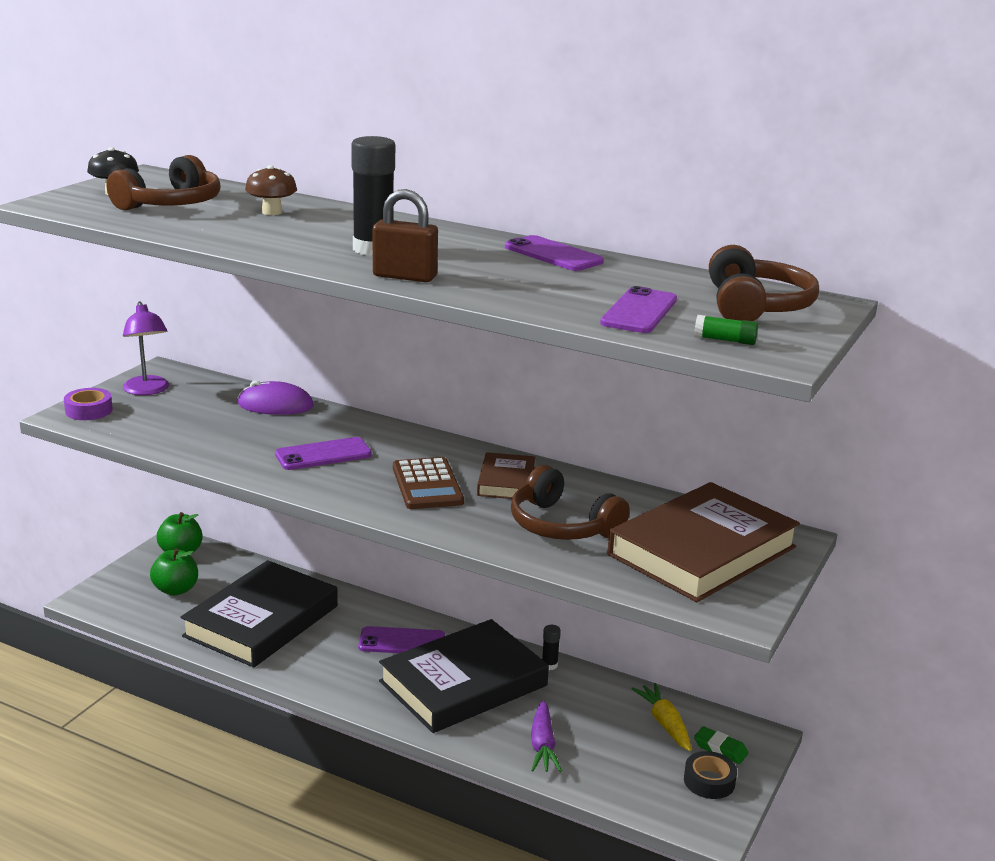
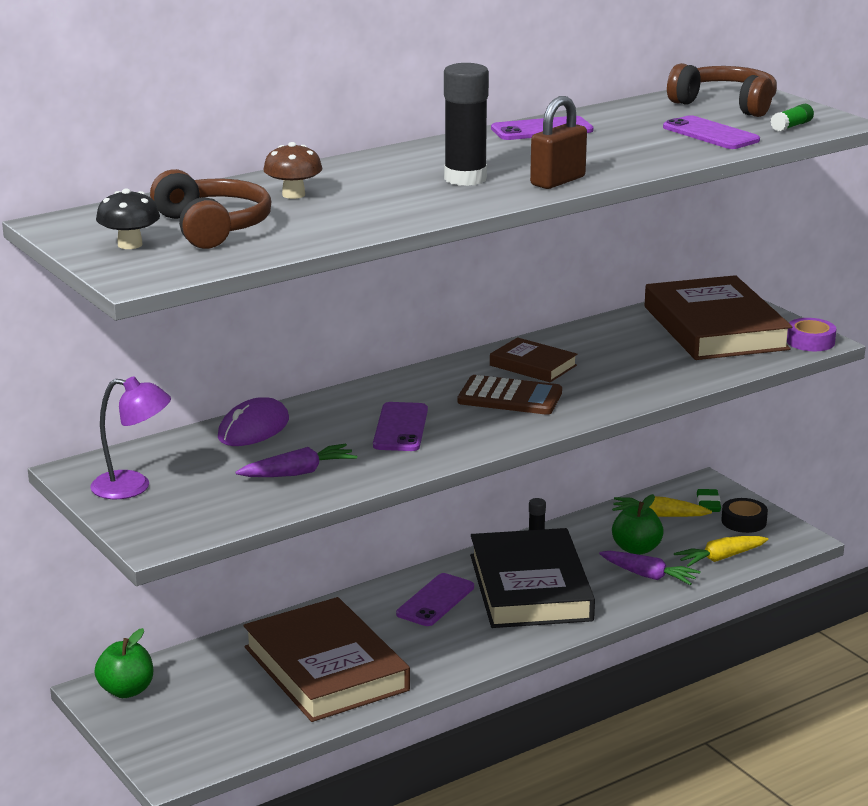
camera: 60 degrees left, 0 degrees up
(89, 410) = (154, 526): purple tape -> purple tape (810, 341)
(176, 590) = (209, 709): green apple -> green apple (636, 549)
(210, 436) = (298, 473): none -> purple carrot
(261, 621) = (325, 668): black book -> brown book
(562, 526) = (633, 364): brown headphones -> none
(618, 783) = (720, 558): none -> yellow carrot
(720, 749) = (708, 504): green eraser -> green eraser turned 60 degrees counterclockwise

